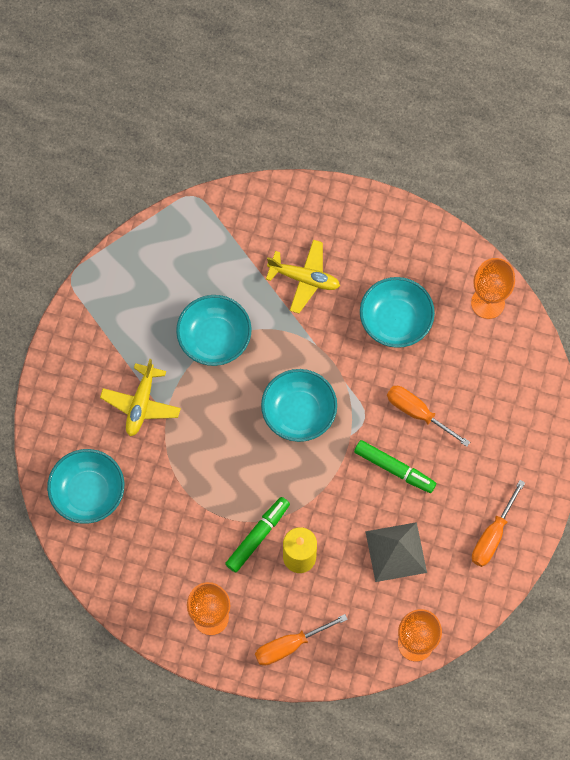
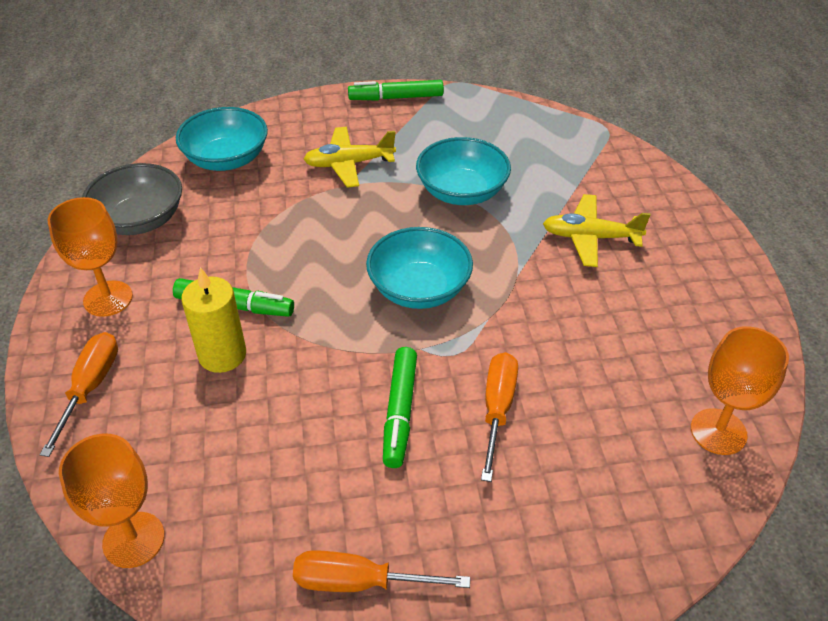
camera: 65 degrees right, 25 degrees down
(70, 332) = (396, 98): none -> green marker
(133, 576) = (140, 220): none -> grey bowl
(290, 645) = (90, 388): orange screwdriver -> orange screwdriver turned 60 degrees clockwise
(304, 279) = (590, 237): yellow plane -> yellow plane turned 105 degrees clockwise
(395, 320) = (608, 338): turquoise bowl -> none
(396, 552) = (275, 459): grey pyramid -> none

